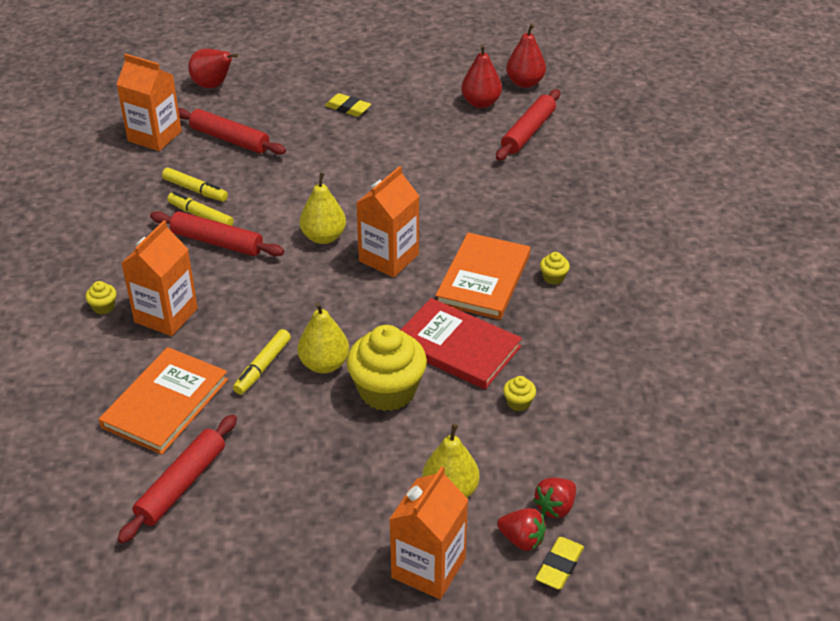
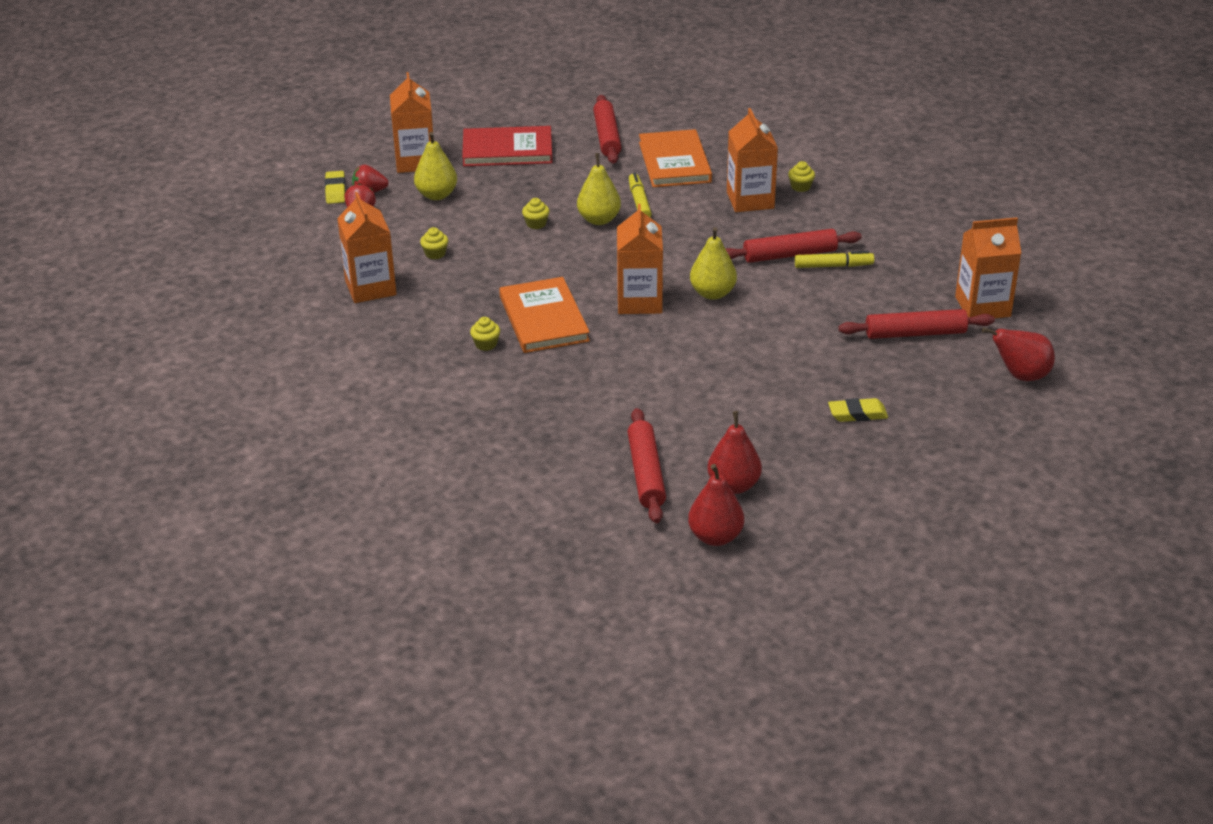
camera: 145 degrees right, 5 degrees down
(195, 190) = (870, 281): yellow marker -> none
(387, 391) = (536, 224): yellow cupcake -> yellow cupcake, size x0.41
(456, 347) = (515, 267): red book -> red book (507, 150)
(613, 390) = (370, 288): none -> orange carton

